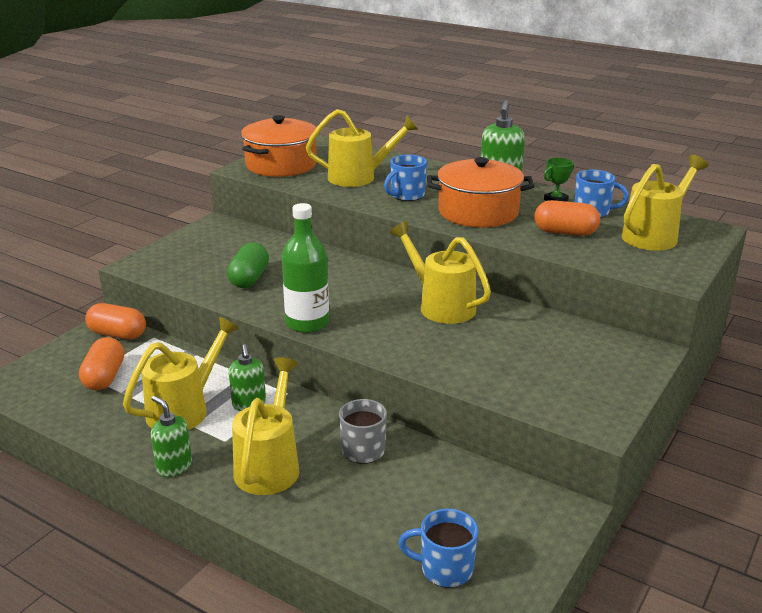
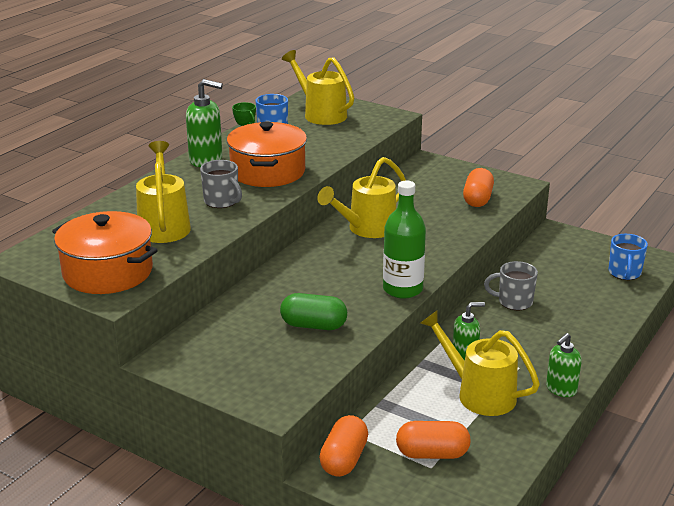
camera: 90 degrees left, 0 degrees up
(270, 464) = (544, 342): yellow watering can -> none
(407, 195) = (222, 201): blue mug -> grey mug
(565, 232) = (314, 142): orange capsule -> orange capsule (477, 199)

